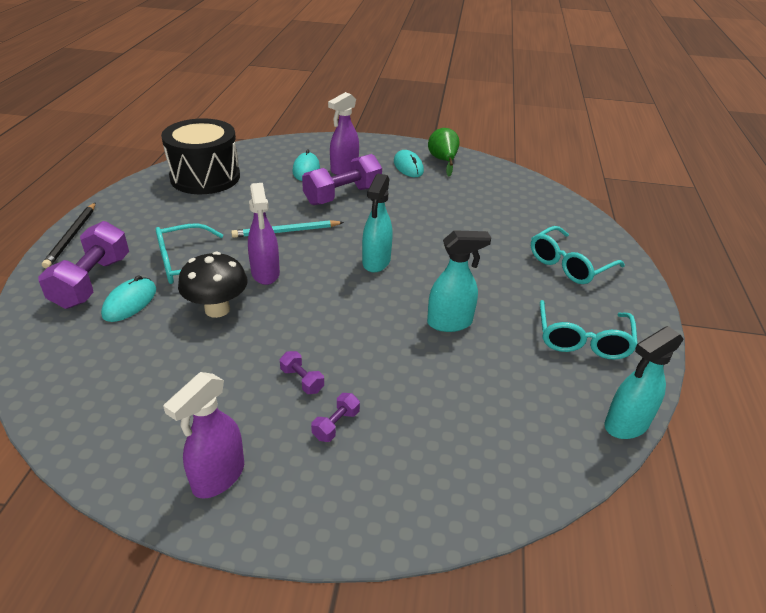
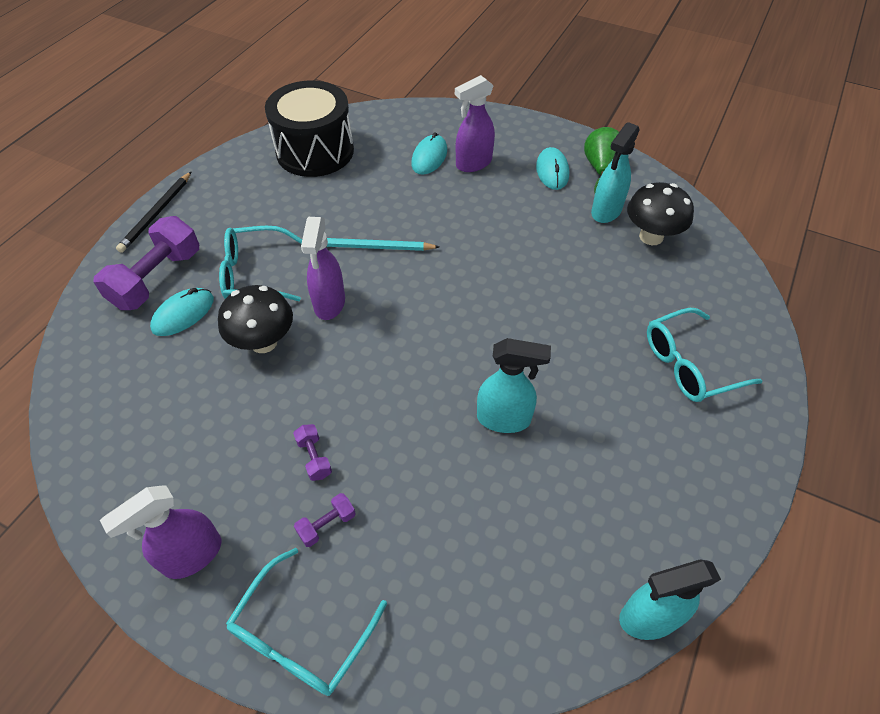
camera: 20 degrees right, 15 degrees up
(342, 195) = (456, 204): purple dumbbell -> none
(376, 262) = (455, 312): turquoise spray bottle -> turquoise spray bottle (606, 211)
(501, 195) = (651, 236): none -> black mushroom
(582, 339) = (653, 482): turquoise glasses -> turquoise glasses (302, 634)

